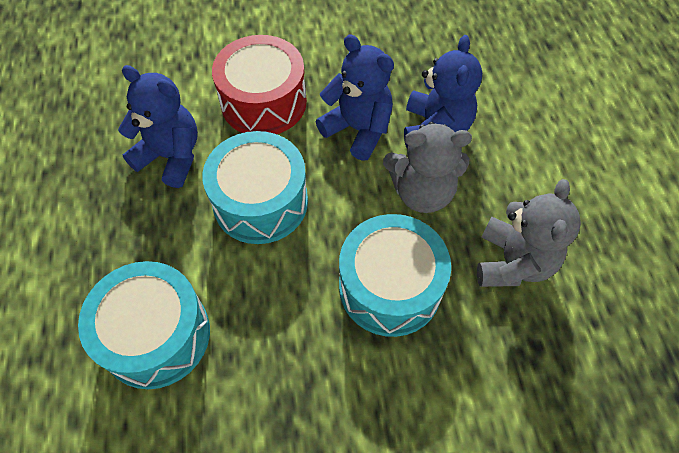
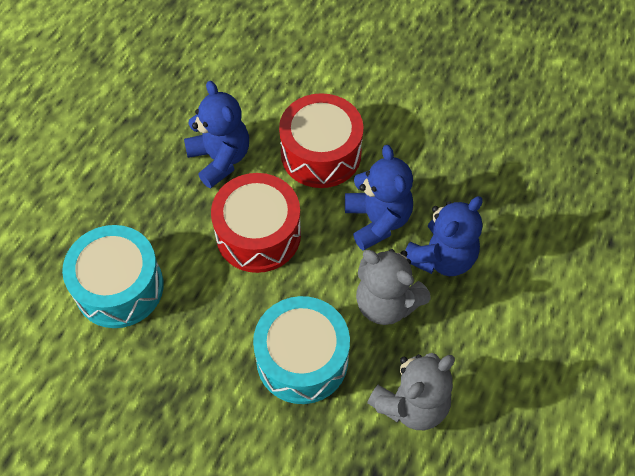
camera: 35 degrees right, 0 degrees up
(260, 202) = (258, 234): turquoise drum -> red drum

